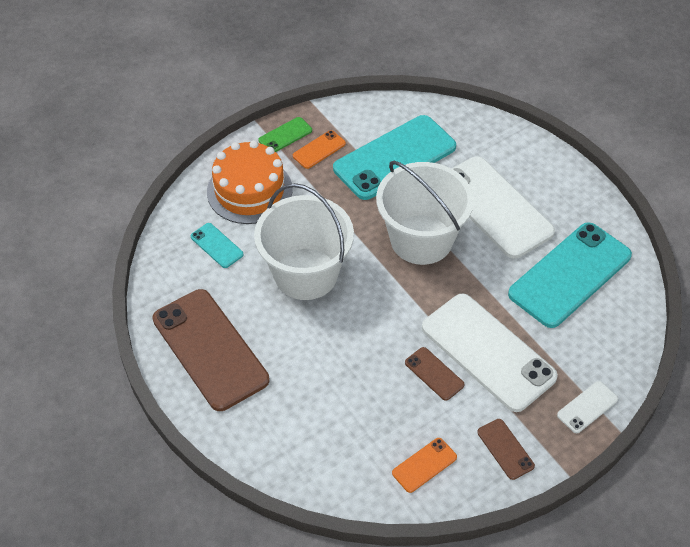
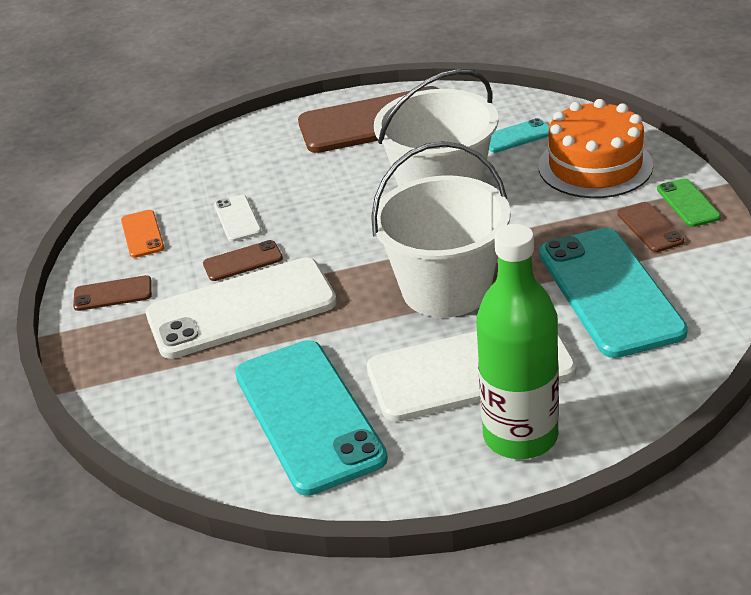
camera: 115 degrees right, 15 degrees down
(319, 150) = (650, 227): orange phone -> brown phone
(538, 172) = (520, 436): none -> green bottle
(587, 407) = (109, 373): white phone -> white phone (237, 218)

